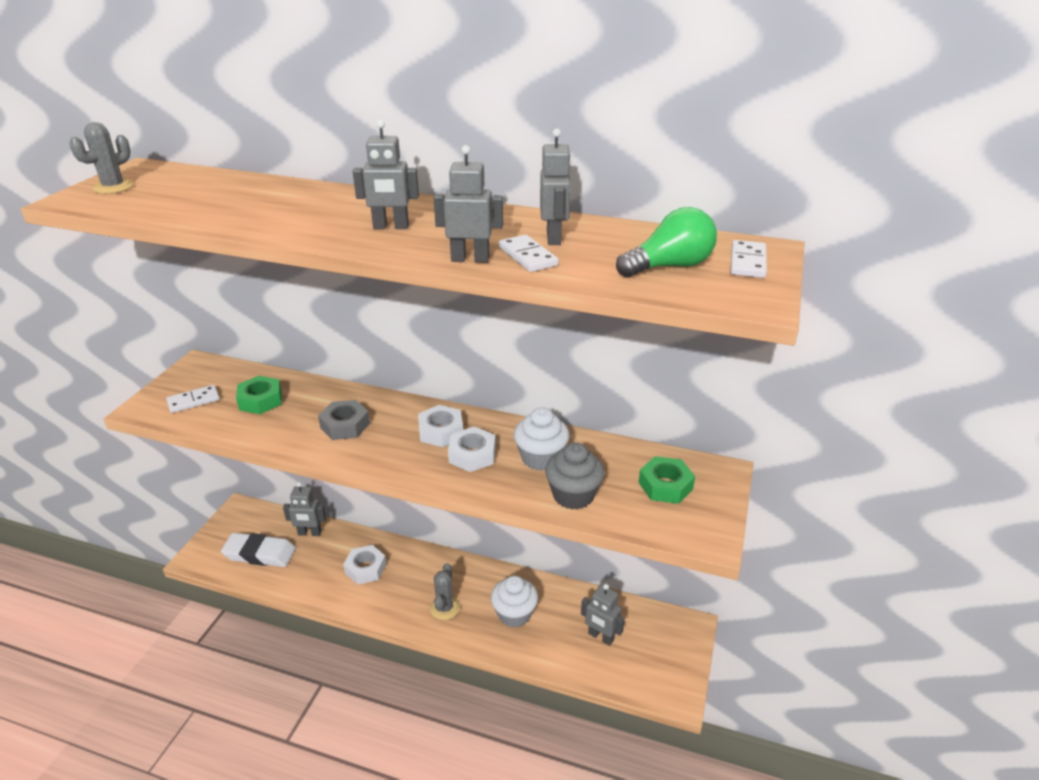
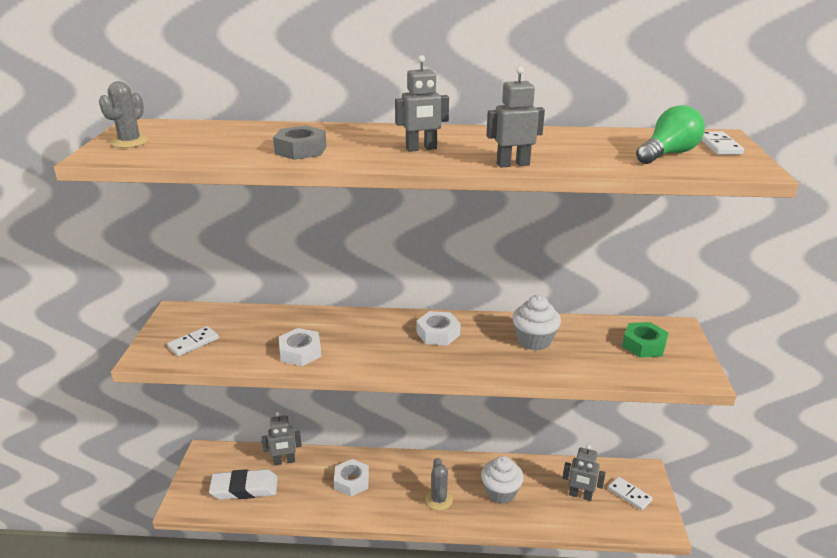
camera: 15 degrees left, 5 degrees down
(260, 400) = (258, 333): green nut -> none
(345, 425) = (350, 342): grey nut -> grey nut (300, 150)
(472, 455) = (476, 347): white nut -> white nut (300, 352)
(527, 256) = (555, 158): white domino -> white domino (629, 495)
(554, 238) = (561, 144): grey robot -> none
(573, 495) = (578, 364): grey cupcake -> none

